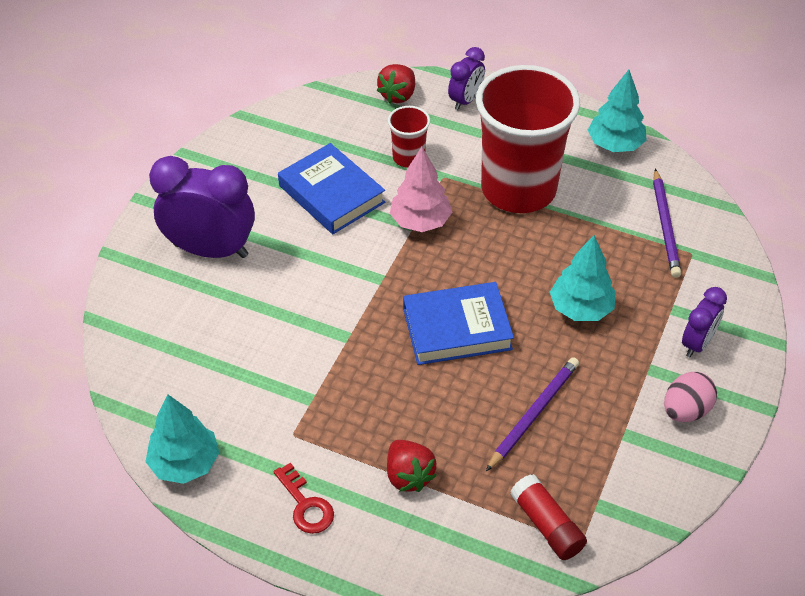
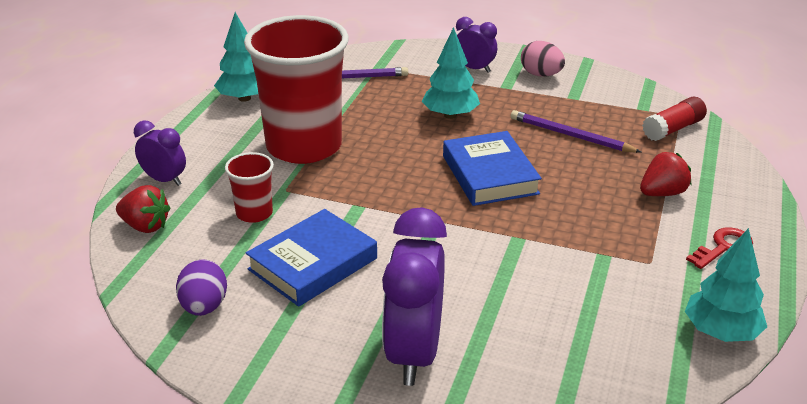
camera: 95 degrees left, 15 degrees down
(290, 134) = (204, 307): none -> purple egg
(420, 221) = (352, 201): pink tree -> none

